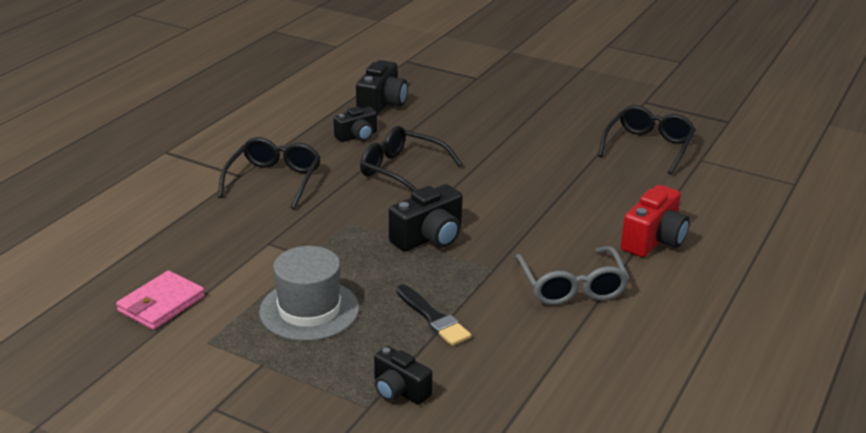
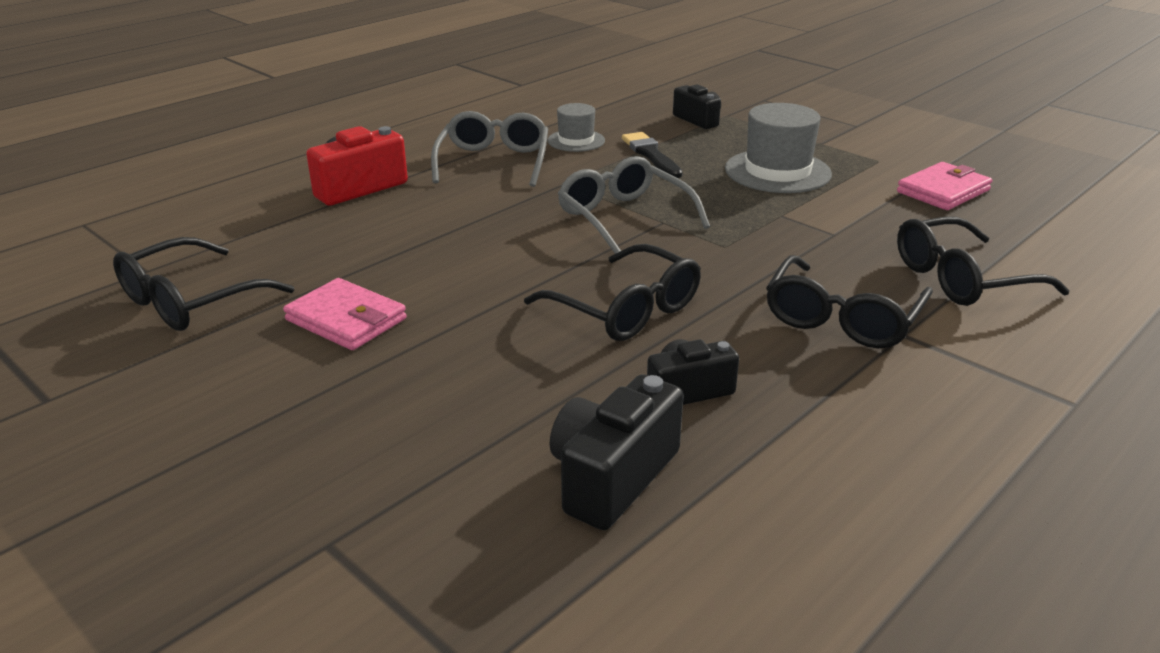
camera: 165 degrees left, 0 degrees up
(188, 216) = (961, 279): none -> black glasses
(429, 238) = (624, 217): black camera -> grey glasses
(515, 330) = (576, 141): none -> grey hat
(552, 147) = (346, 320): none -> pink wallet

